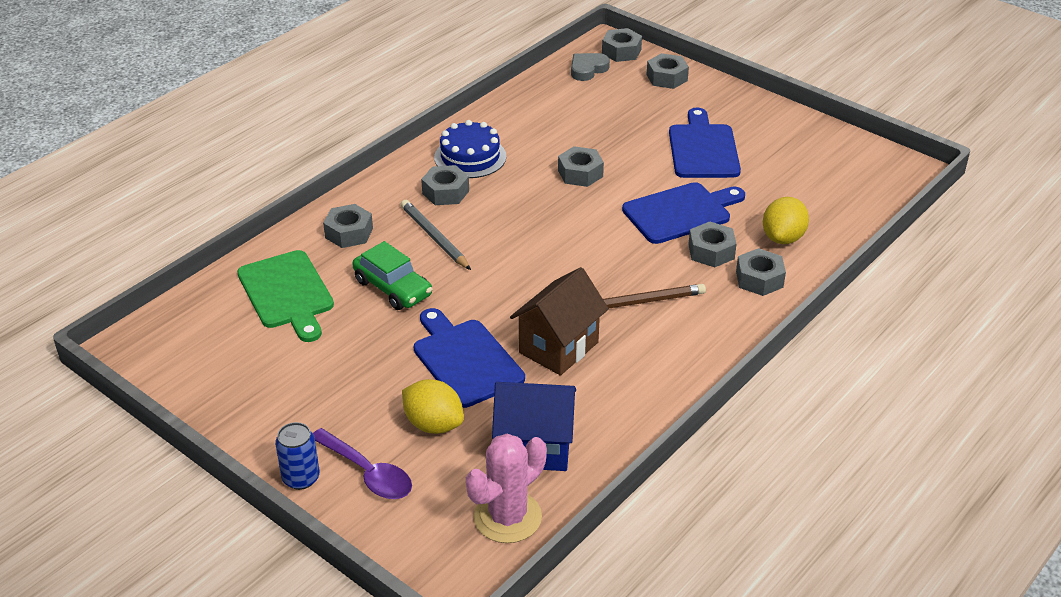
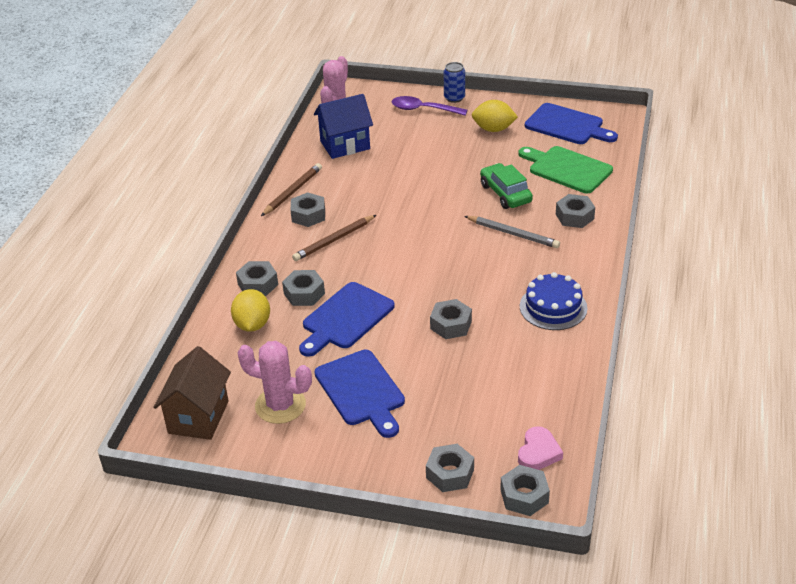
camera: 155 degrees right, 0 degrees up
(393, 288) = (505, 193): green car -> green car turned 45 degrees clockwise
(433, 424) = (409, 137): yellow lemon -> yellow lemon (493, 129)
(445, 192) = (540, 270): grey nut -> grey nut (308, 215)
(465, 360) = (420, 171): blue cutting board -> blue cutting board (567, 125)
(558, 347) = (369, 195): brown house -> brown house (198, 417)
(587, 69) = (538, 452): grey heart -> pink heart
(655, 392) = (293, 192): none -> brown pencil
(784, 160) = (280, 405): none -> pink cactus

